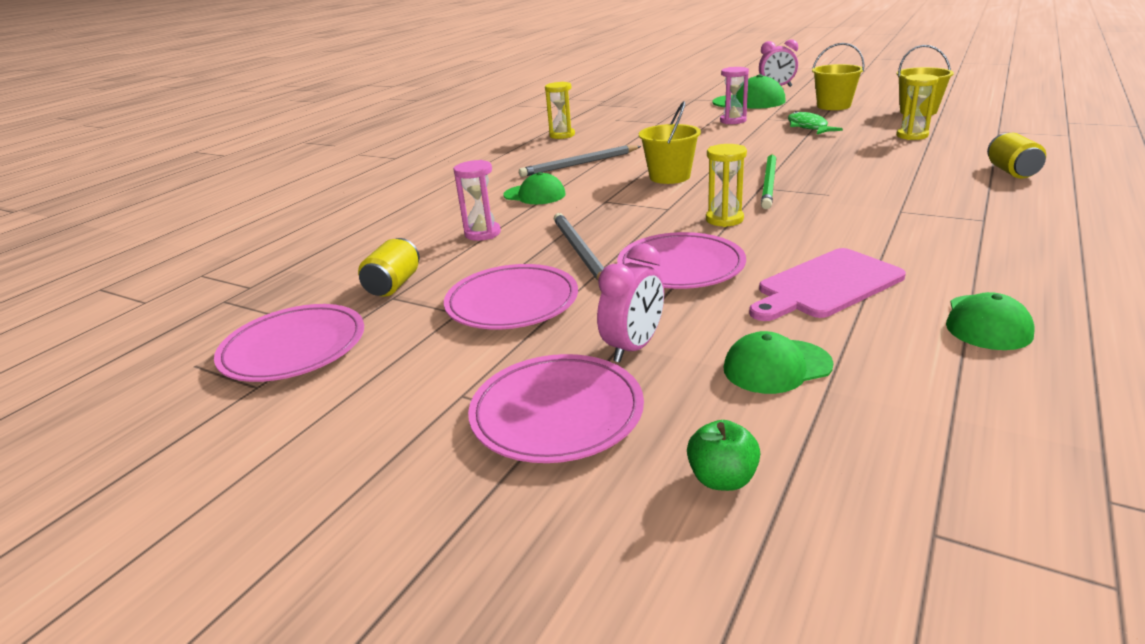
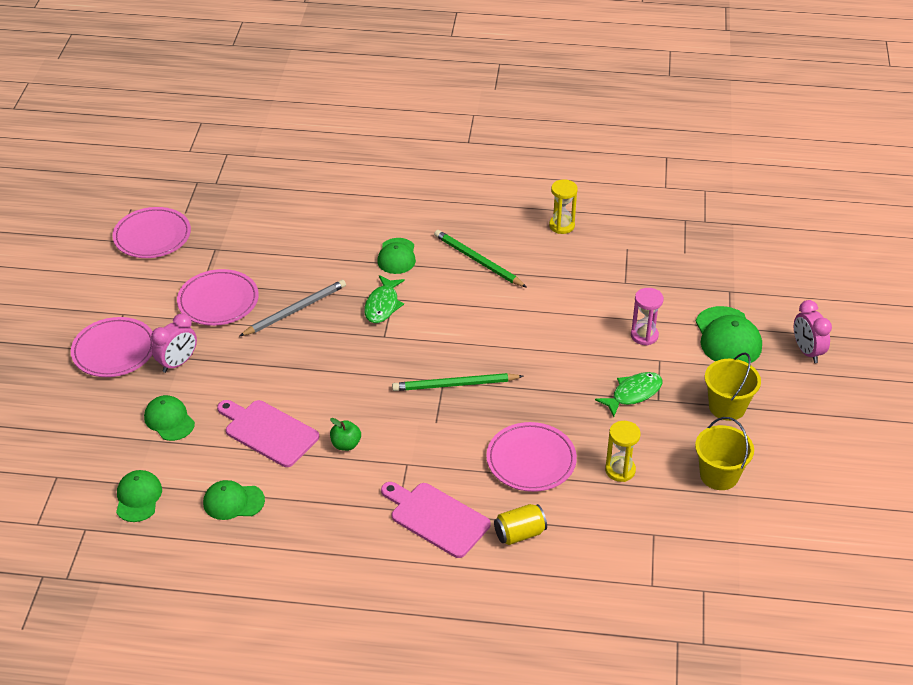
camera: 65 degrees right, 15 degrees up
(393, 285) = (230, 243): yellow can -> none
(482, 233) = (316, 254): pink hourglass -> none
(579, 164) = (478, 261): grey pencil -> green pencil
(612, 206) = (383, 305): none -> green fish
(633, 348) = (178, 363): pink clock -> pink clock turned 60 degrees counterclockwise
(669, 177) = (457, 323): yellow bucket -> none
(680, 267) = (282, 362): pink plate -> pink plate (531, 460)
(722, 479) = (78, 413): green apple -> green apple (346, 444)
(724, 219) = (368, 370): yellow hourglass -> none
(991, 417) = (138, 497): none -> green cap
(995, 203) = (436, 518): none -> pink cutting board

